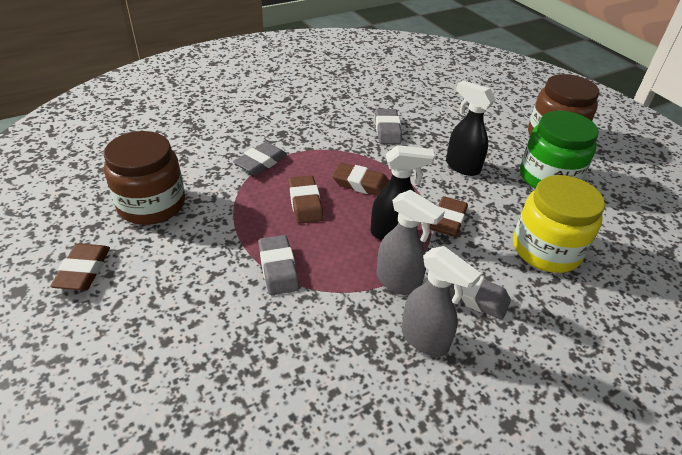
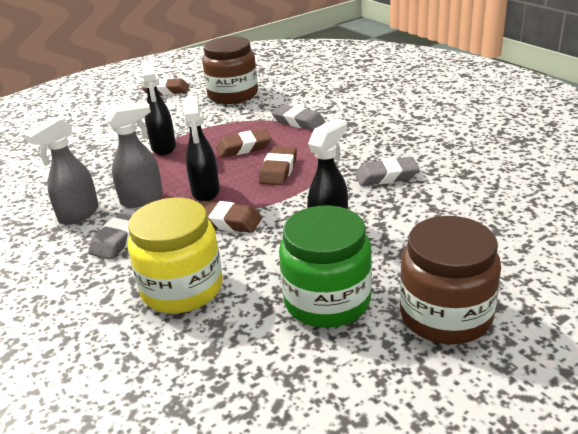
camera: 90 degrees right, 10 degrees down
(278, 268) = (163, 148): grey eraser -> black spray bottle
(398, 282) = (143, 199): grey spray bottle -> grey spray bottle turned 150 degrees counterclockwise

